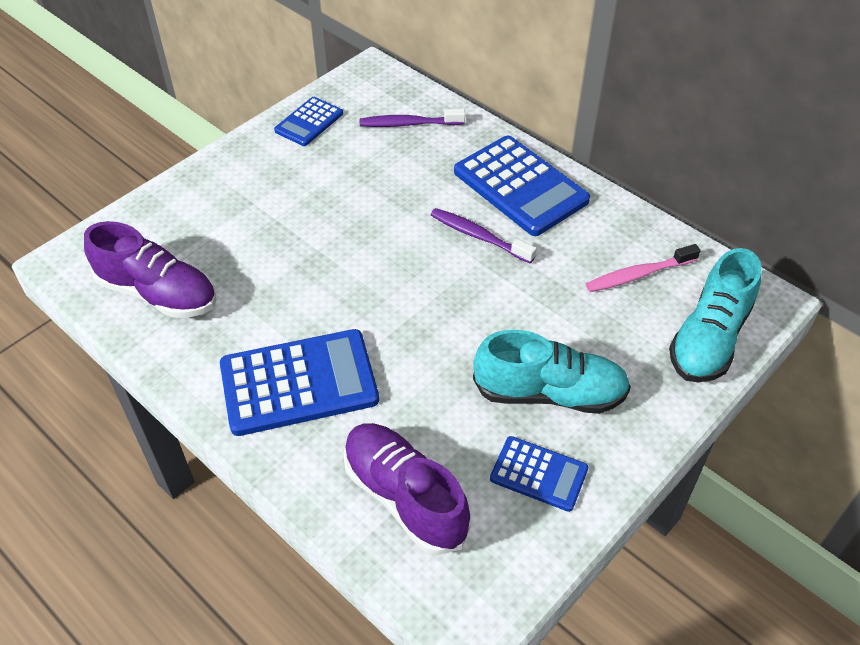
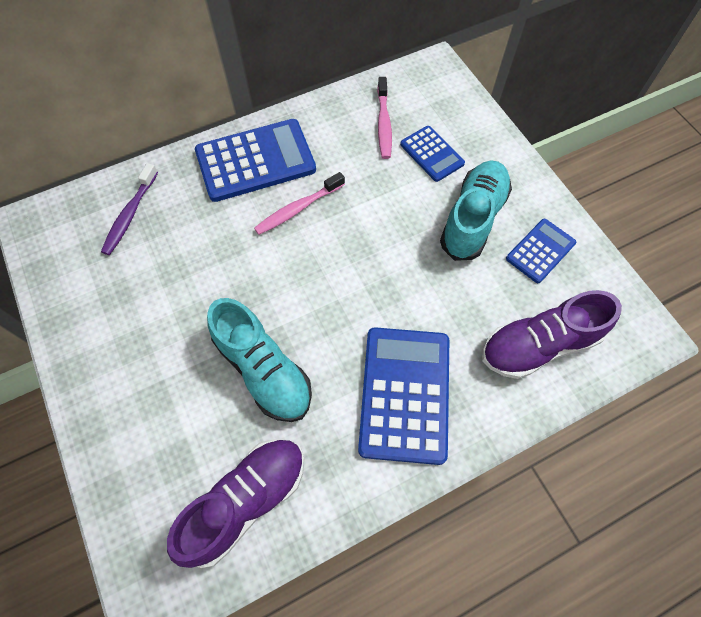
camera: 70 degrees left, 15 degrees up
(309, 122) = (74, 298): blue calculator -> blue calculator (432, 154)
(478, 236) = (297, 209): purple toothbrush -> pink toothbrush
(709, 338) = (456, 109): turquoise shoe -> turquoise shoe (263, 370)

